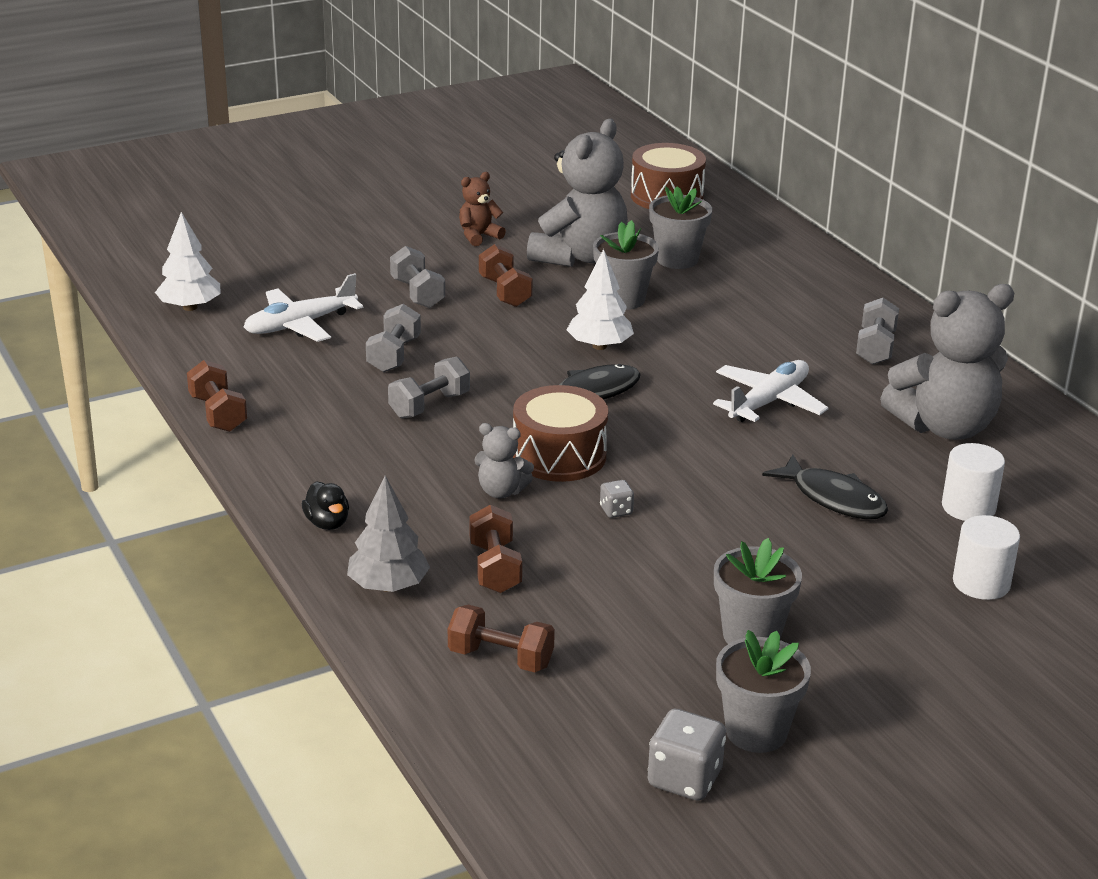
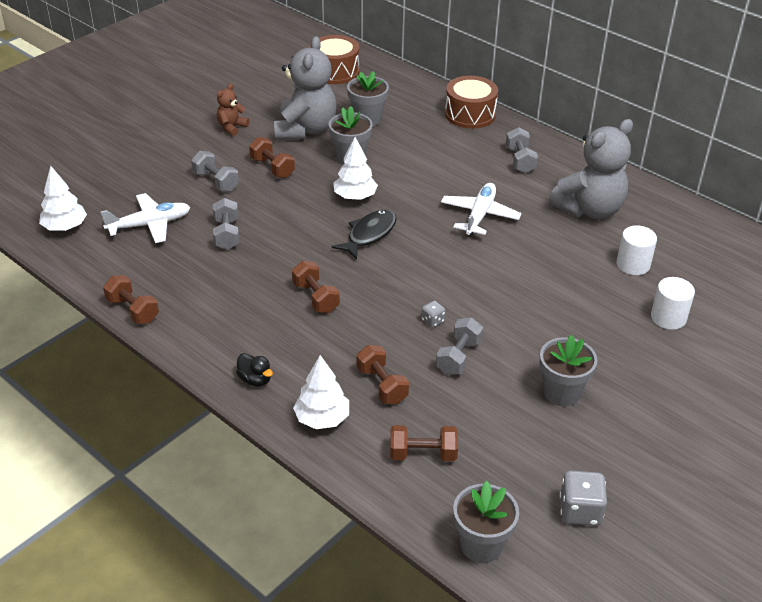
camera: 20 degrees left, 10 degrees up
(300, 325) = (150, 224): white plane -> white plane turned 150 degrees counterclockwise
(388, 586) = (322, 419): grey tree -> white tree
(429, 405) = (272, 269): grey dumbbell -> grey dumbbell (458, 357)
(468, 450) = (315, 297): none -> brown dumbbell
(501, 491) = (354, 325): grey teddy bear -> none
(559, 455) = (375, 287): brown drum -> brown drum (470, 114)
(756, 732) = (602, 463): grey flower pot -> grey flower pot (481, 545)
(833, 498) = (555, 278): black fish -> none

